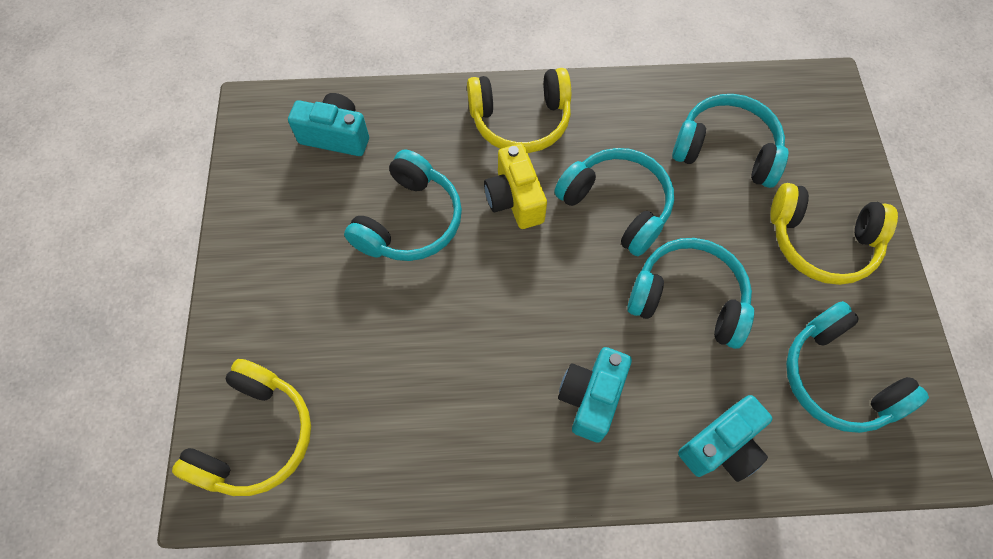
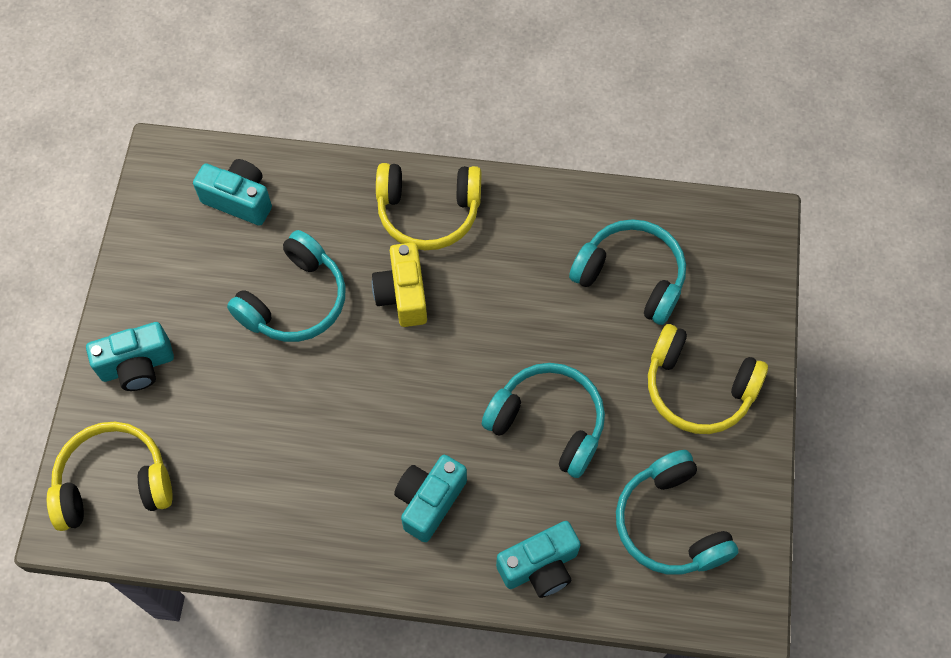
camera: 10 degrees right, 0 degrees up
(255, 437) = (114, 483): yellow headphones -> yellow headphones turned 135 degrees counterclockwise
(261, 310) = (137, 366): none -> turquoise camera
(616, 206) = (503, 318): turquoise headphones -> none

